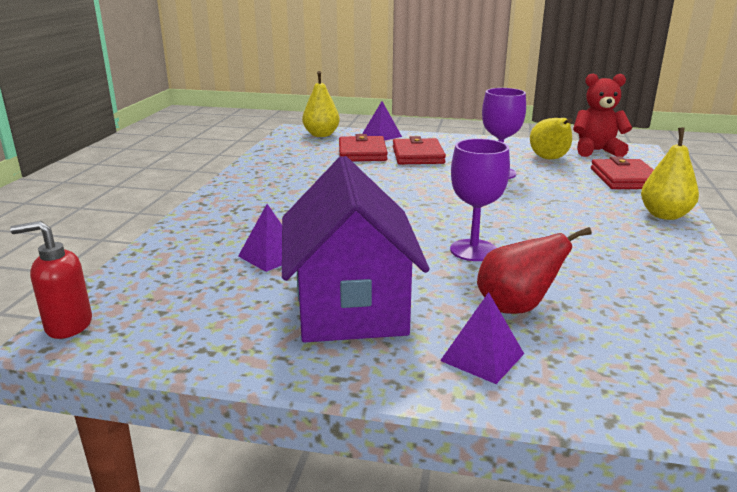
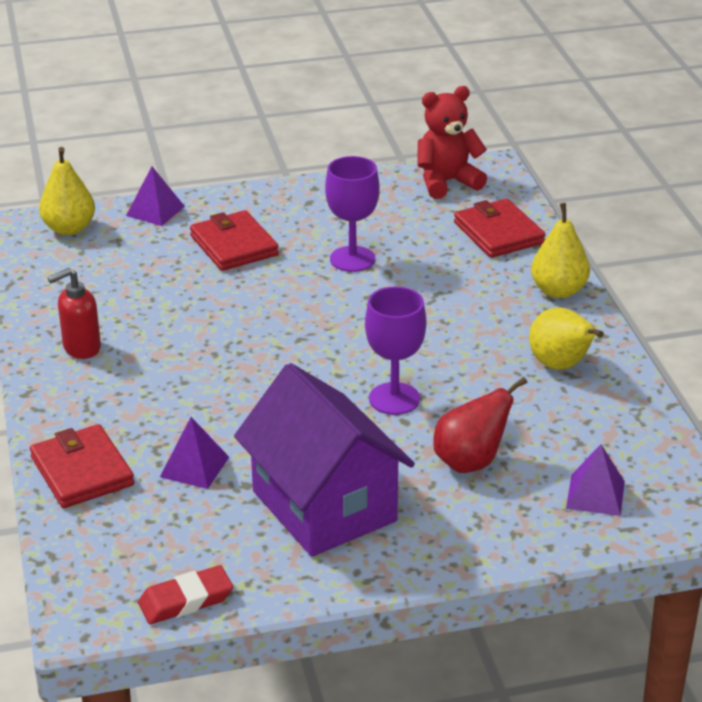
camera: 25 degrees left, 10 degrees up
(68, 325) = (78, 609): red soap dispenser -> red soap dispenser (81, 348)
(158, 345) = (186, 600): none -> red eraser
(362, 153) = (158, 257): red wallet -> red wallet (82, 471)
(482, 357) = (468, 523): purple pyramid -> purple pyramid (595, 494)
(550, 159) = (399, 214): yellow pear -> yellow pear (561, 366)

